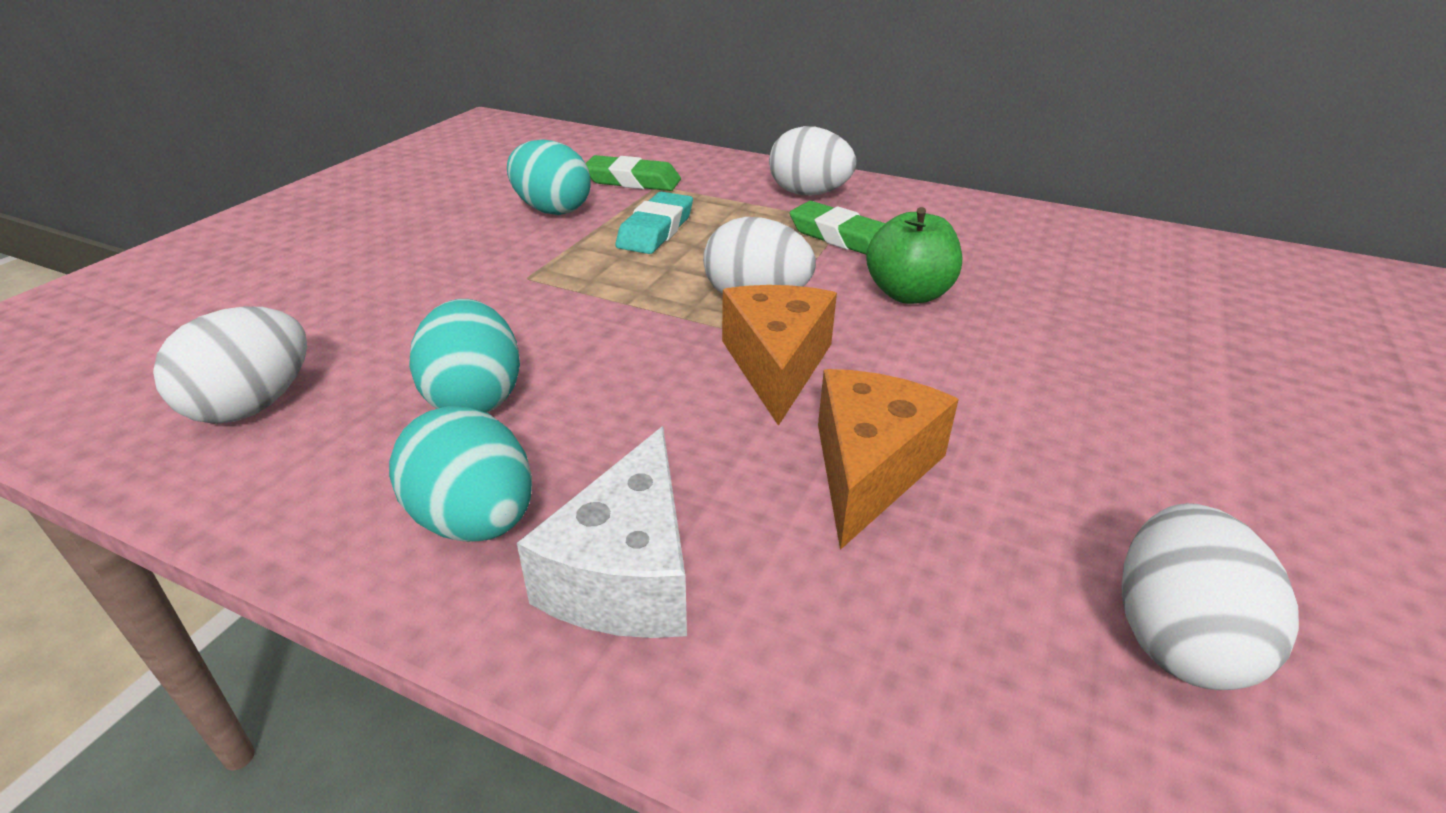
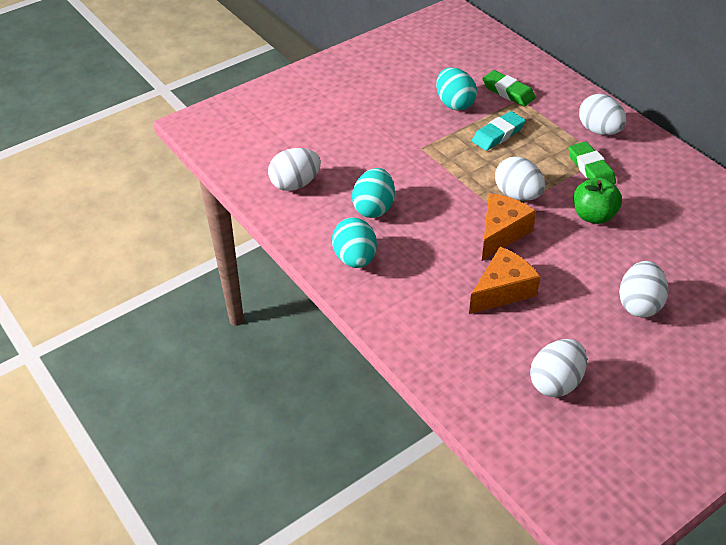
camera: 30 degrees right, 10 degrees up
(627, 573) = (394, 294): white cheese -> none
(1130, 403) = (639, 304): none -> white egg

